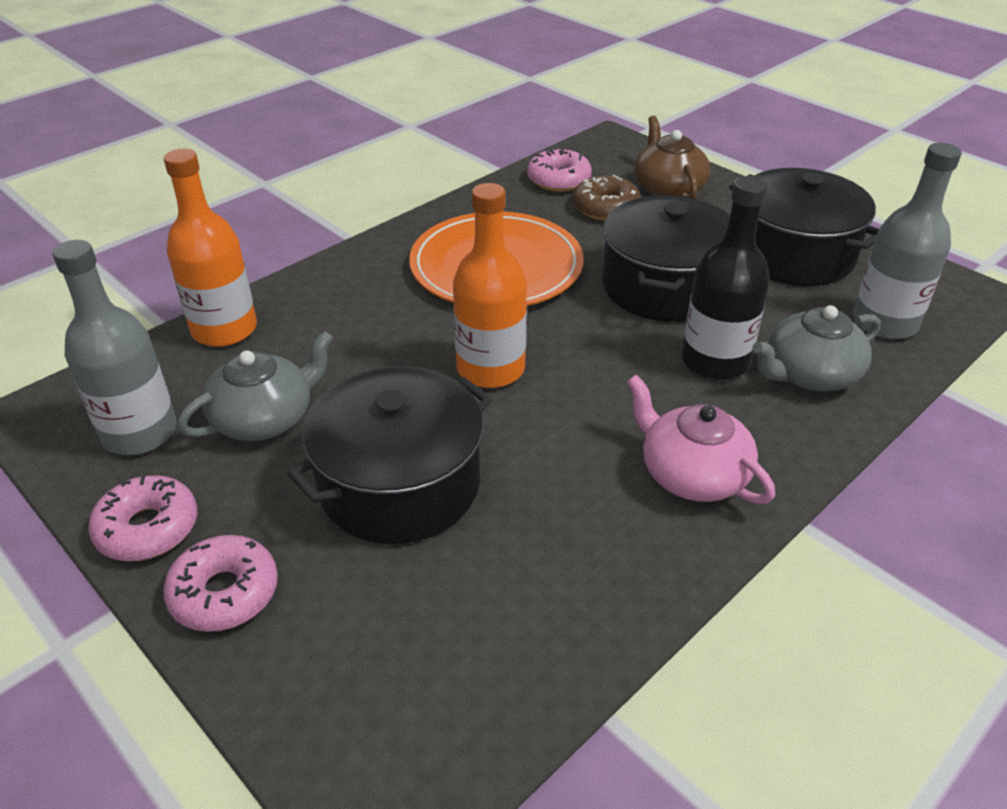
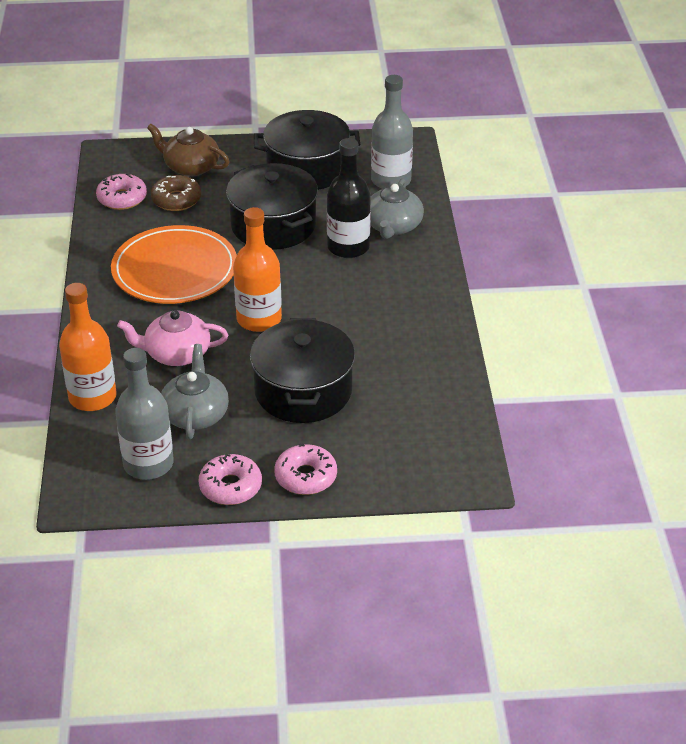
camera: 50 degrees left, 0 degrees up
(692, 474) = (407, 301): pink teapot -> pink teapot (176, 354)

